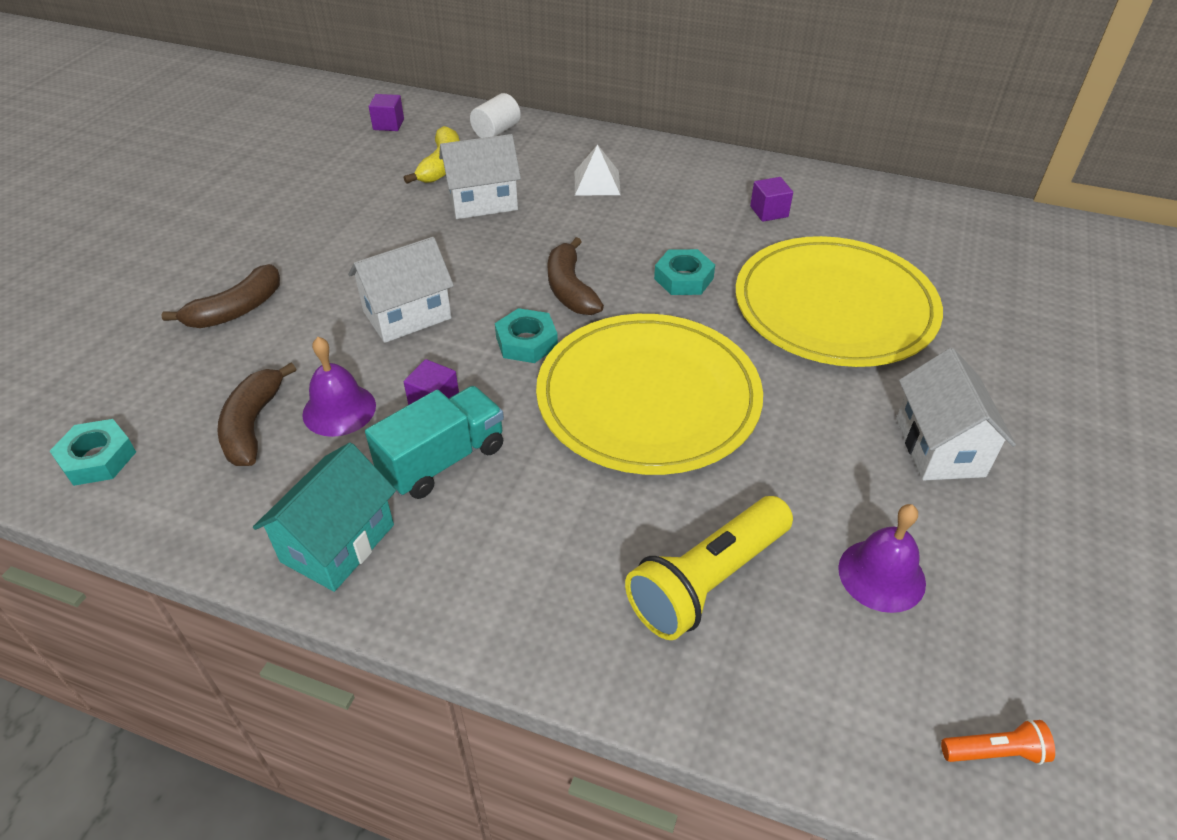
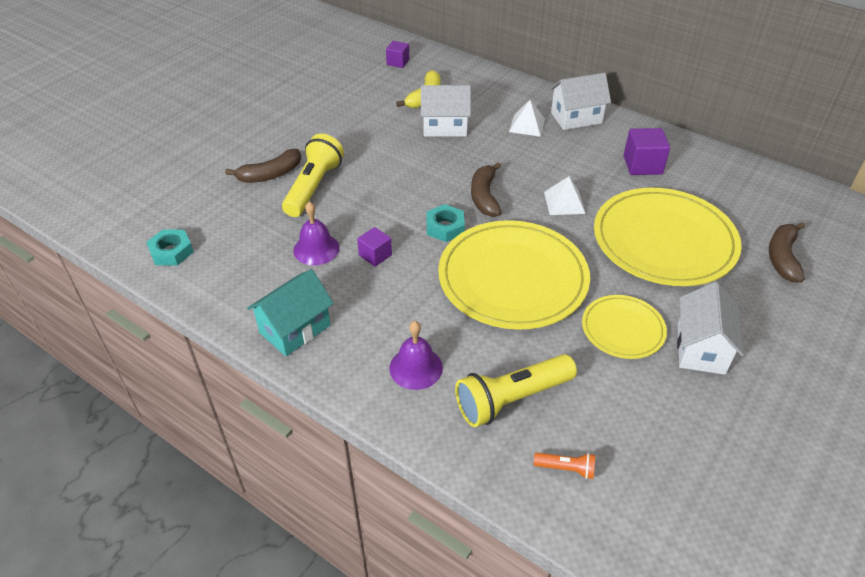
camera: 15 degrees right, 0 degrees up
(253, 425) = (263, 249): brown banana -> brown banana (782, 257)
(310, 317) = (313, 187): none -> yellow flashlight
(407, 315) = (374, 196): white house -> white house (576, 118)
(443, 460) = (370, 292): turquoise truck -> none
(496, 131) = (469, 78): white cylinder -> none
(683, 278) = (564, 202): turquoise nut -> white pyramid
(769, 212) = (642, 165): purple cube -> purple cube, size x1.56
(826, 441) = (623, 329): none -> yellow plate
(881, 575) = (626, 420): purple bell -> purple bell (416, 367)
(995, 752) = (658, 540): orange flashlight -> orange flashlight (566, 468)

